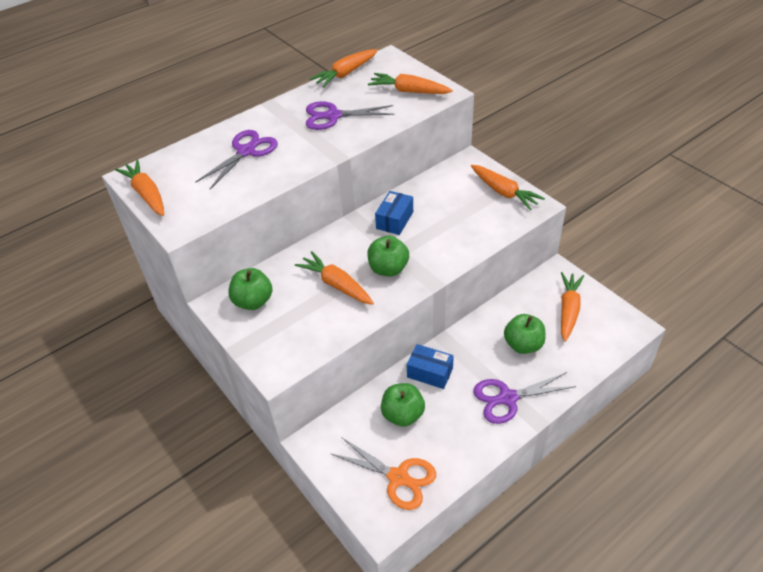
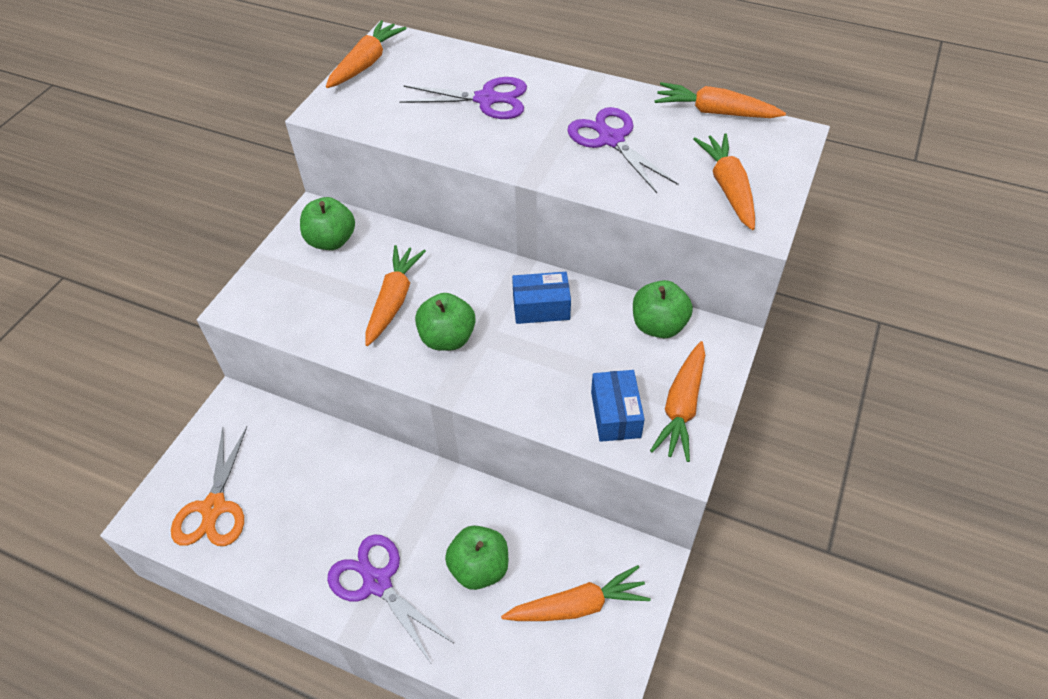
camera: 60 degrees right, 5 degrees up
(403, 414) = (304, 474): green apple -> green apple (658, 326)
(430, 372) = (380, 476): blue box -> blue box (615, 414)

